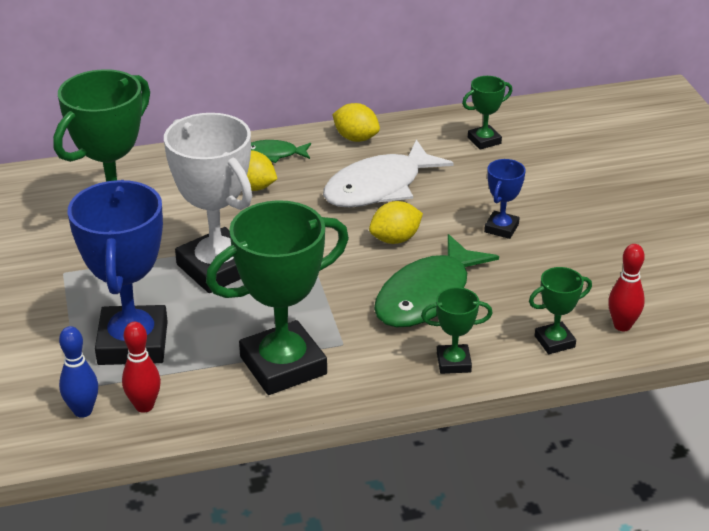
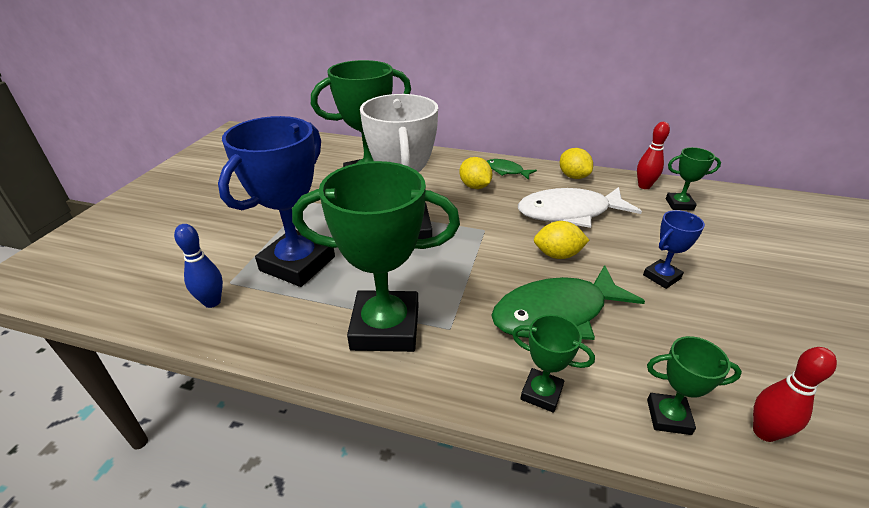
camera: 30 degrees right, 0 degrees up
(144, 406) = (254, 317): red bowling pin -> red bowling pin (644, 186)

